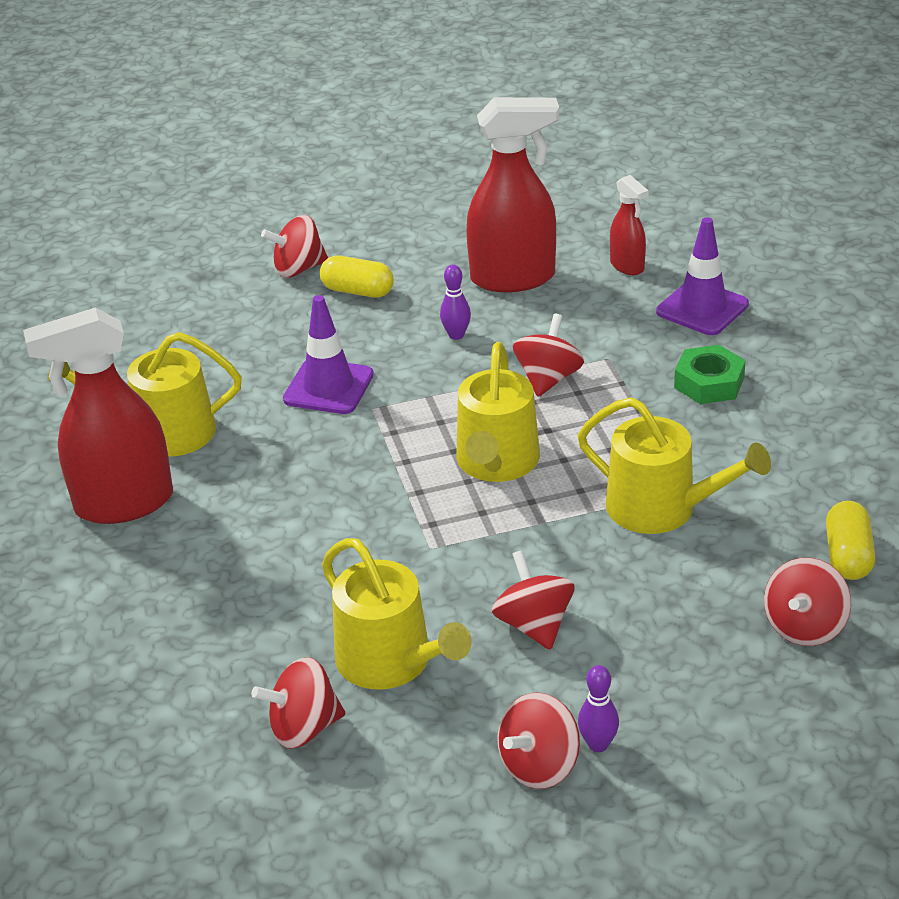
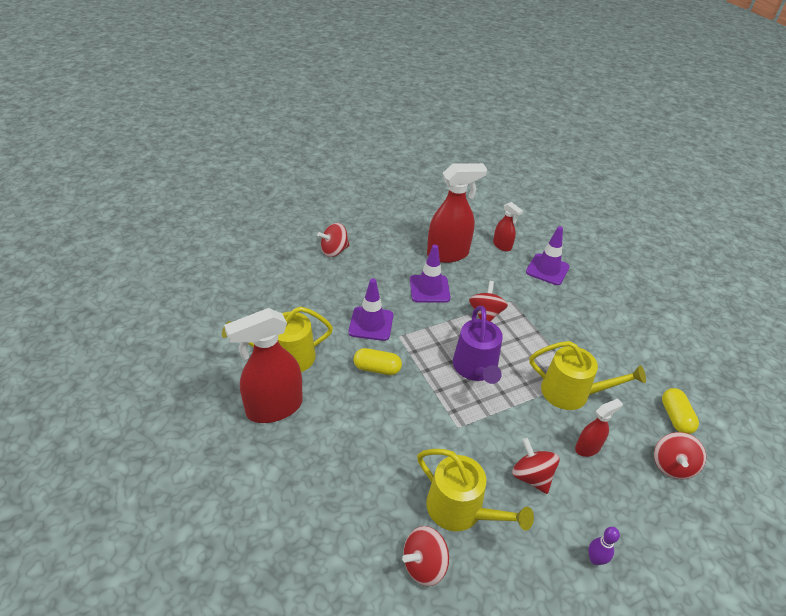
camera: 15 degrees left, 5 degrees up
(357, 291) = (369, 263): yellow capsule -> yellow capsule (377, 369)
(456, 335) = (429, 289): purple bowling pin -> purple traffic cone
(496, 463) = (476, 368): yellow watering can -> purple watering can
(539, 765) = (568, 579): red spinning top -> none
(655, 591) = (588, 447): none -> red spray bottle
(709, 383) = (567, 313): green nut -> none

